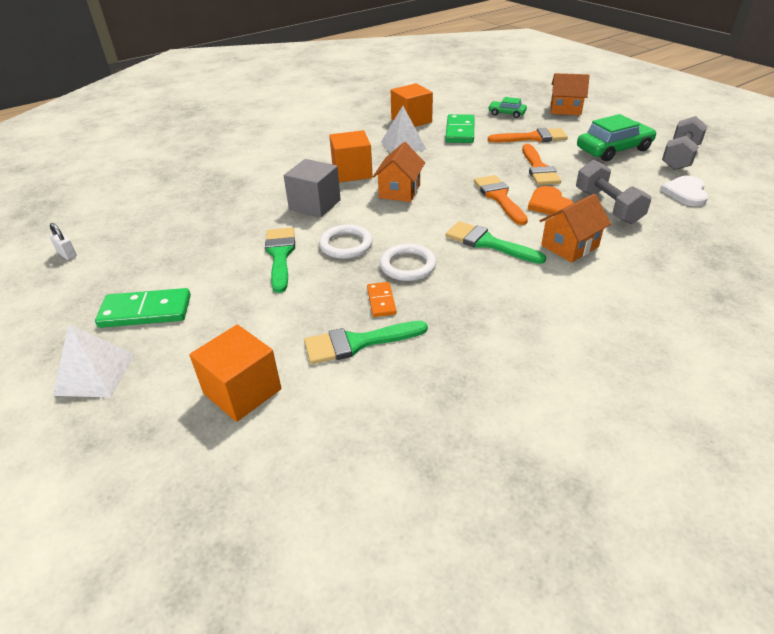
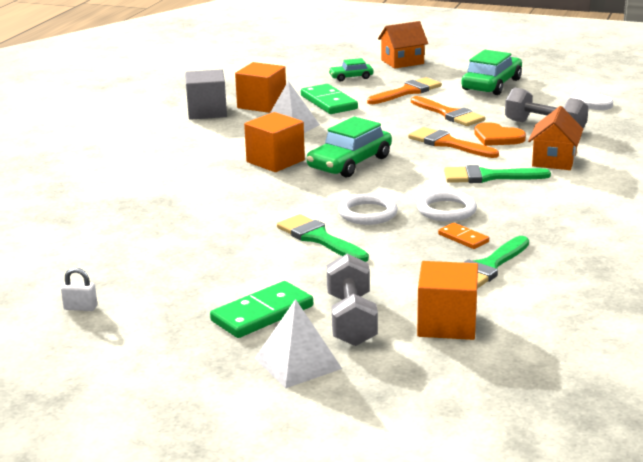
camera: 35 degrees left, 15 degrees down
(315, 205) = (283, 195): grey cube -> grey cube (207, 112)
(399, 191) = (349, 163): orange house -> green car
(680, 157) = (552, 78): grey dumbbell -> grey dumbbell (351, 320)

